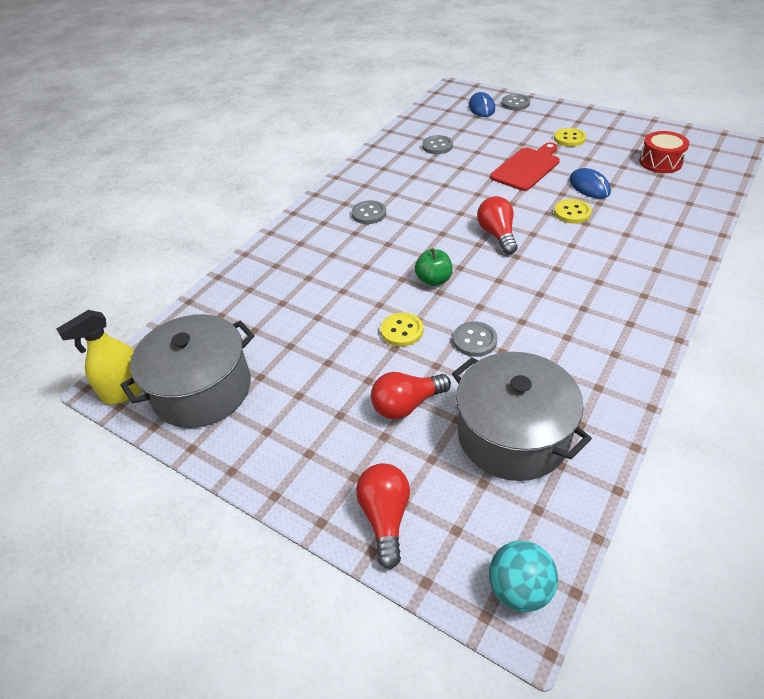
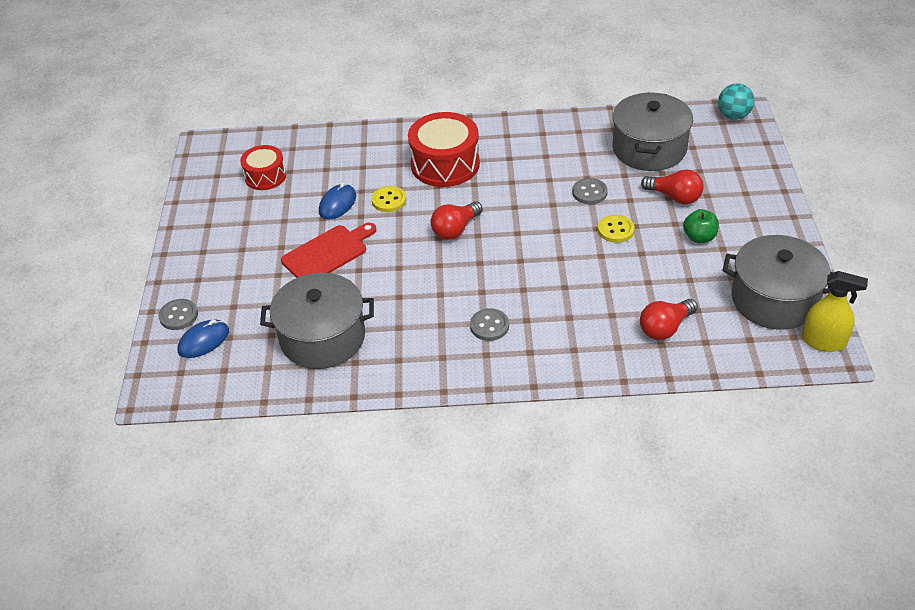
camera: 125 degrees left, 0 degrees up
(385, 517) = (752, 170): red light bulb -> red light bulb (665, 328)
(434, 280) = (545, 239): green apple -> green apple (699, 237)
(437, 146) = (322, 337): grey button -> grey pot
(527, 167) = (327, 253): red cutting board -> red cutting board turned 135 degrees clockwise
(569, 138) = (248, 245): yellow button -> none
(605, 261) = (445, 164): none -> red drum

